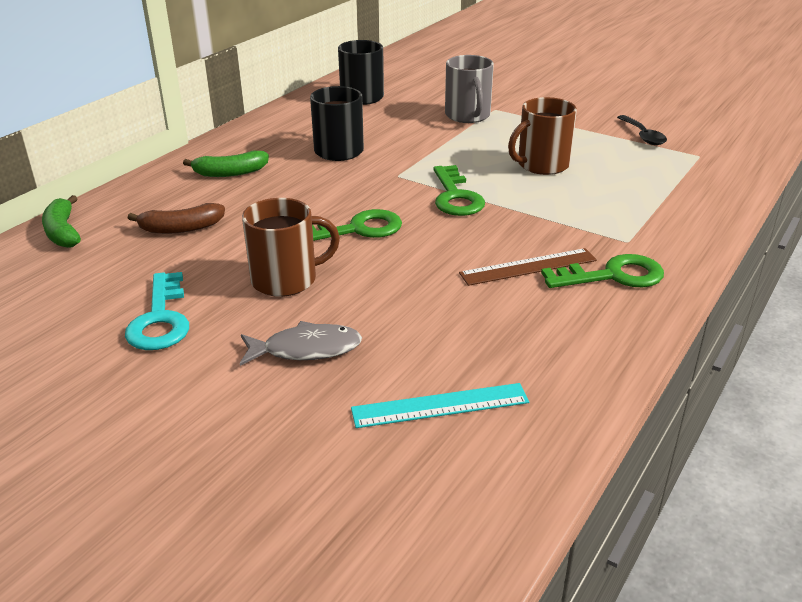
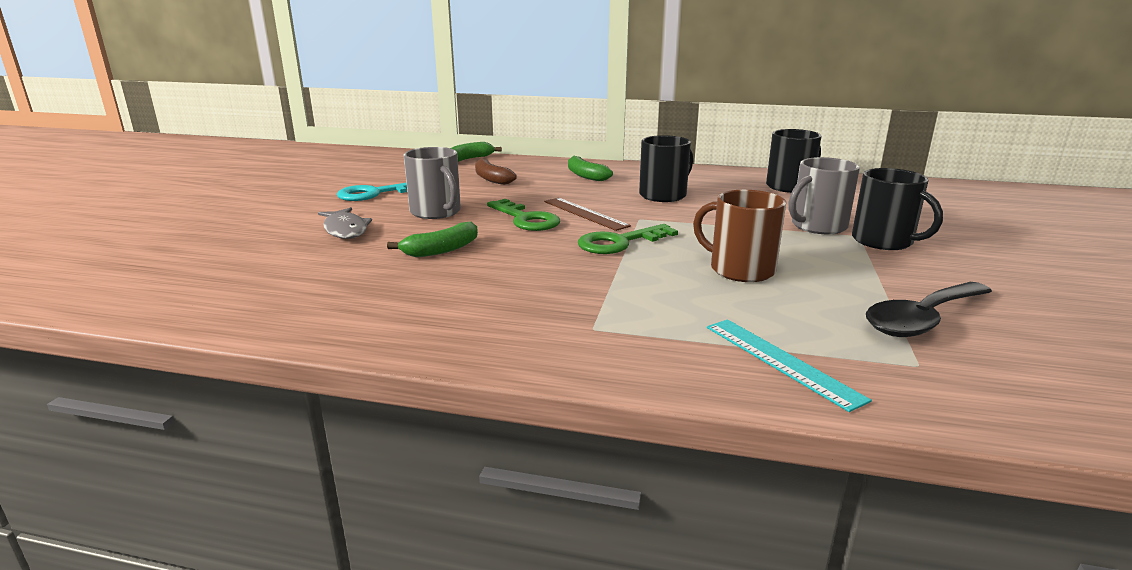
camera: 70 degrees right, 10 degrees down
(286, 280) = (436, 212): brown mug -> grey mug
(420, 288) = (441, 250): none -> green banana
(440, 405) = (274, 276): turquoise ruler -> turquoise ruler (781, 361)
(512, 105) = (884, 241): none -> black mug
(528, 267) = (502, 285): brown ruler -> brown ruler (585, 213)
(612, 276) = (506, 325): green key -> none
(643, 136) = (922, 319): black spoon -> black spoon, size x1.59

